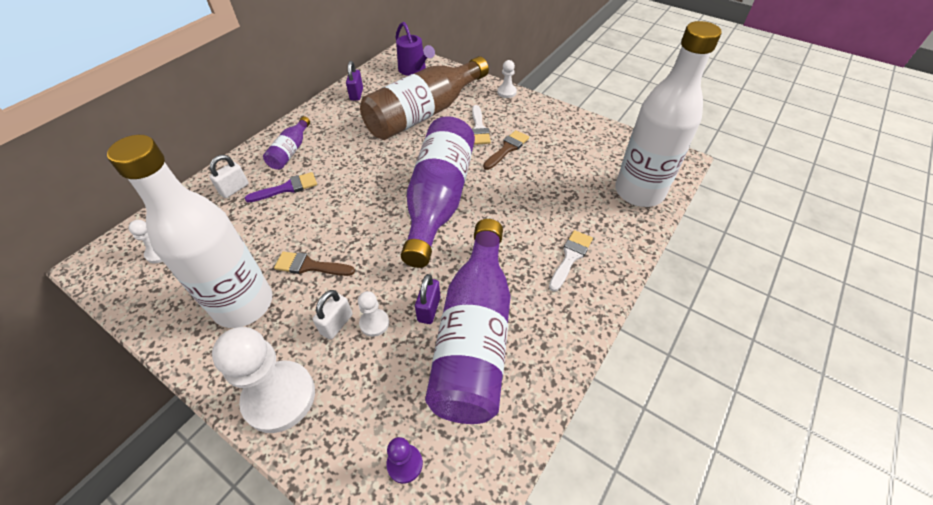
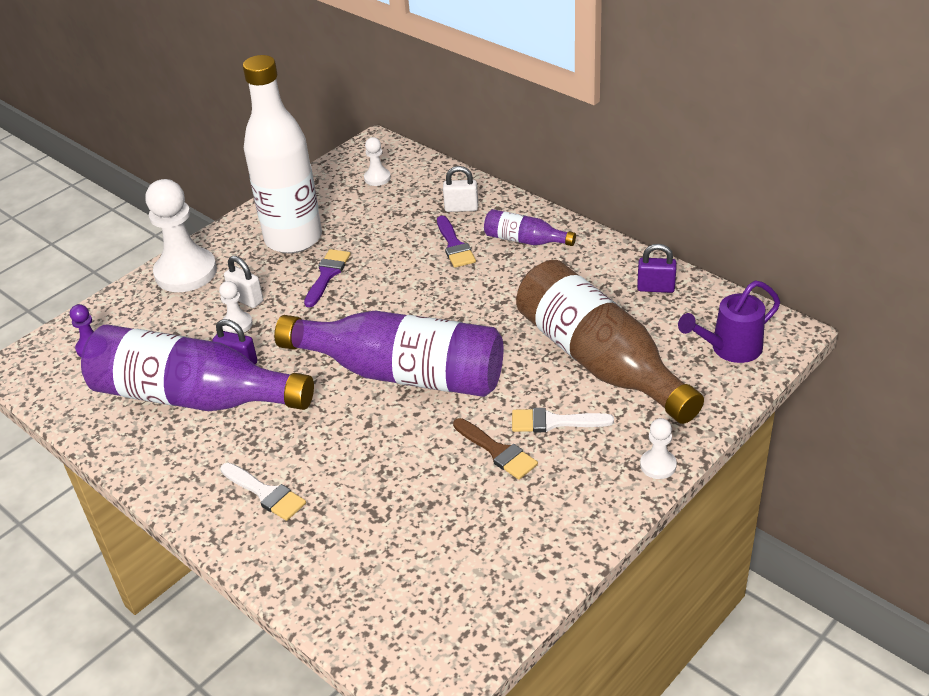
camera: 100 degrees right, 10 degrees down
(234, 189) = (461, 208): white padlock -> white padlock turned 45 degrees counterclockwise
(310, 266) = (327, 275): brown brush -> purple brush
(639, 192) = (363, 601): white bottle -> none

